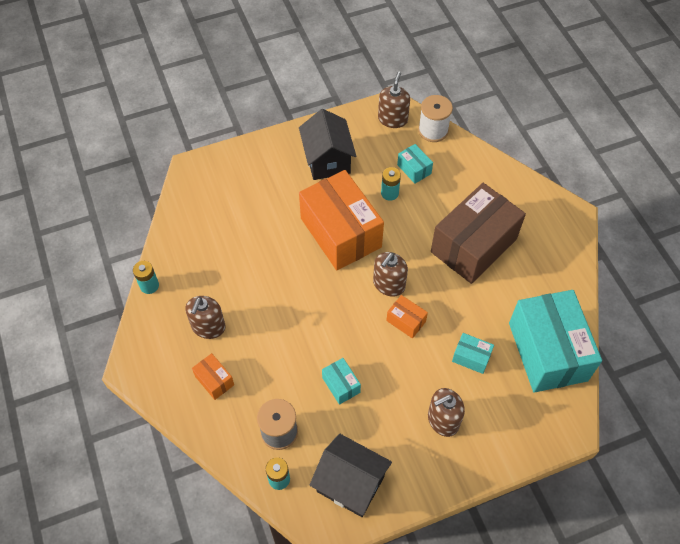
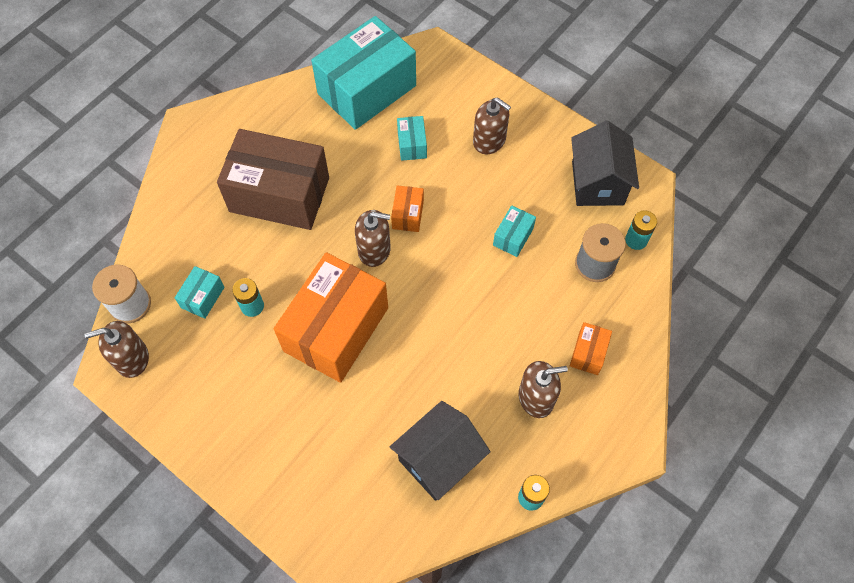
camera: 120 degrees left, 5 degrees up
(327, 160) = (237, 400): black house -> black house (439, 460)

